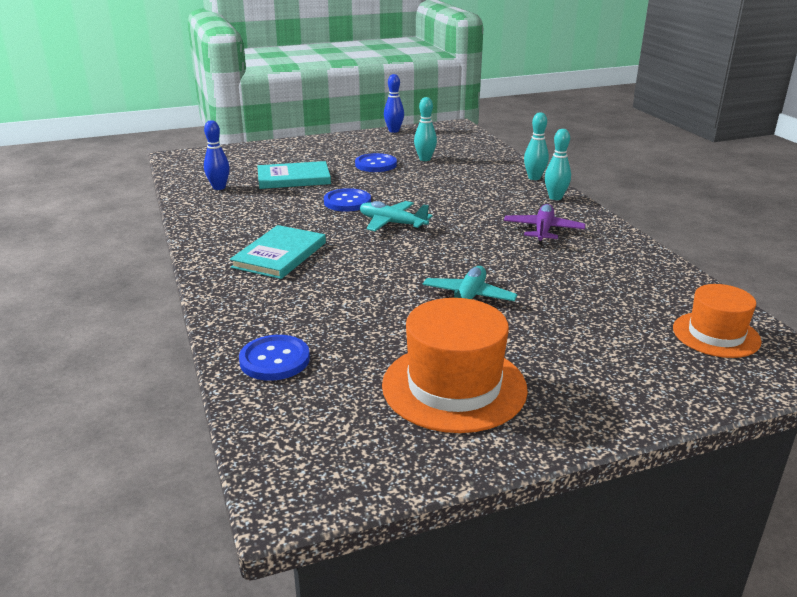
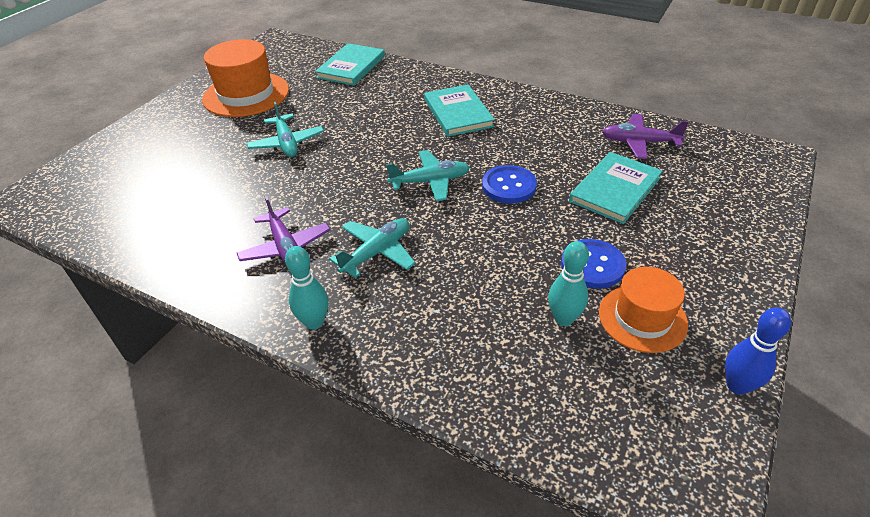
camera: 140 degrees right, 15 degrees up
(219, 187) = (639, 142): blue bowling pin -> purple plane
(274, 360) = (351, 67): blue button -> turquoise book
(484, 207) = (377, 252): none -> turquoise plane
(534, 178) = (378, 360): turquoise bowling pin -> none
(716, 334) = (88, 197): orange hat -> orange hat (642, 318)

